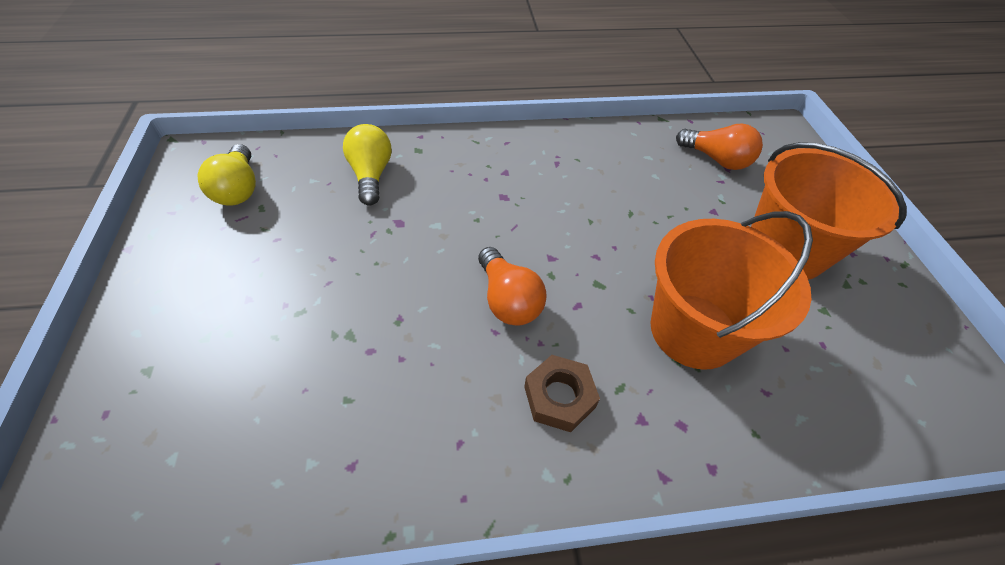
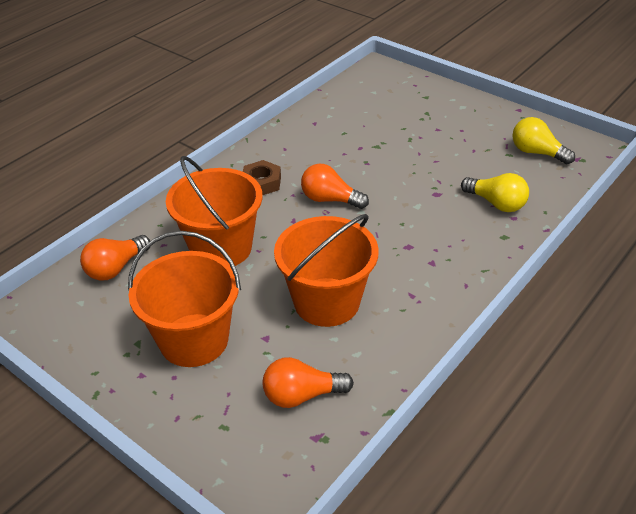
camera: 140 degrees right, 10 degrees down
(633, 202) = (326, 302): none -> orange bucket
(849, 400) = (115, 268): none -> orange light bulb

